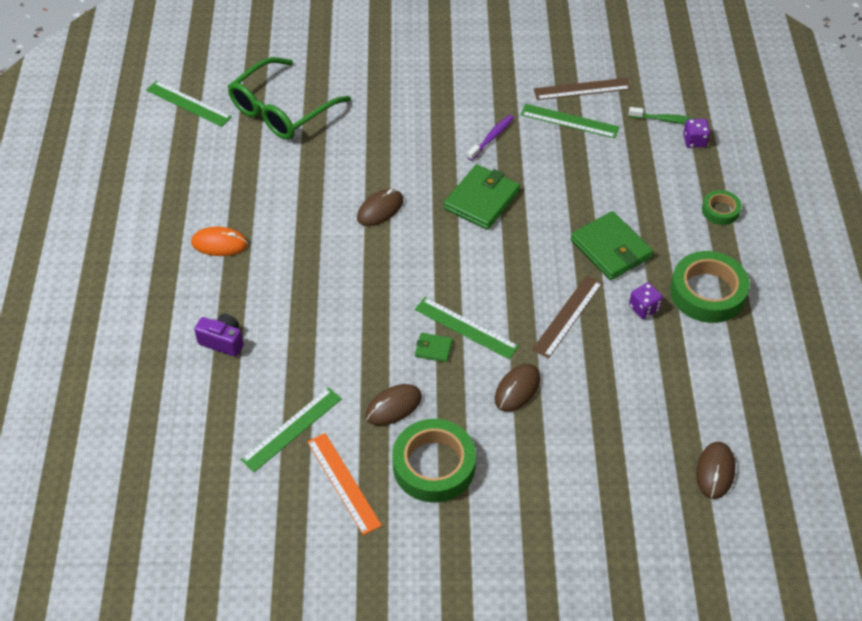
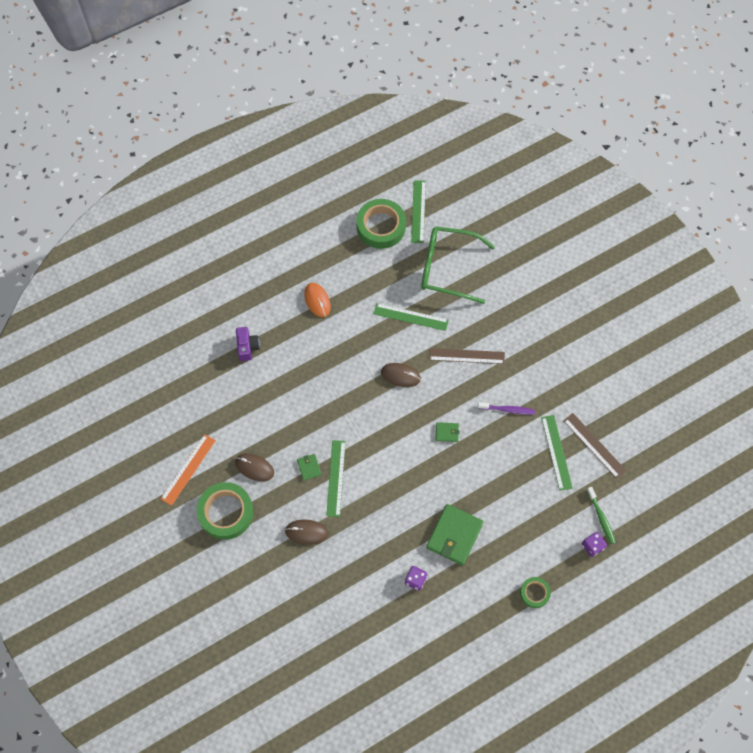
camera: 60 degrees right, 15 degrees up
(292, 429) = (208, 421): green ruler -> green ruler (411, 317)
(482, 200) = (447, 432): green wallet -> green wallet, size x0.48
(567, 316) = (381, 535): brown ruler -> brown ruler (466, 356)
(707, 292) = (453, 616): green tape -> green tape (381, 227)
(715, 471) = (310, 681): brown mouse -> none

